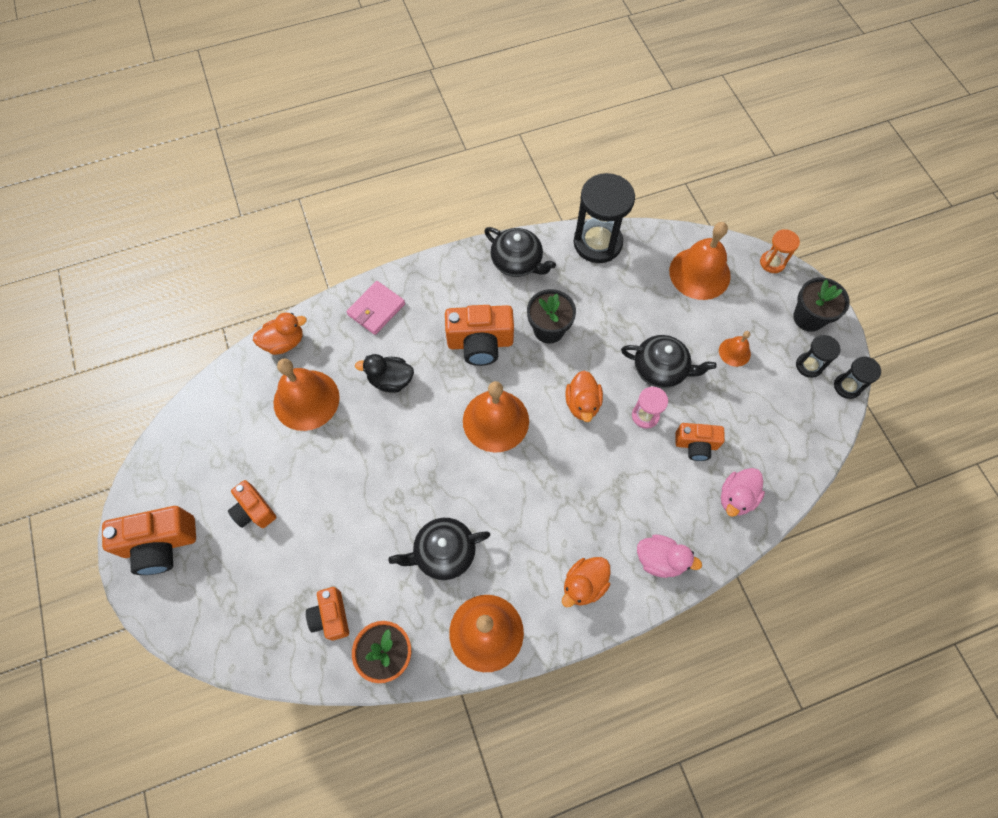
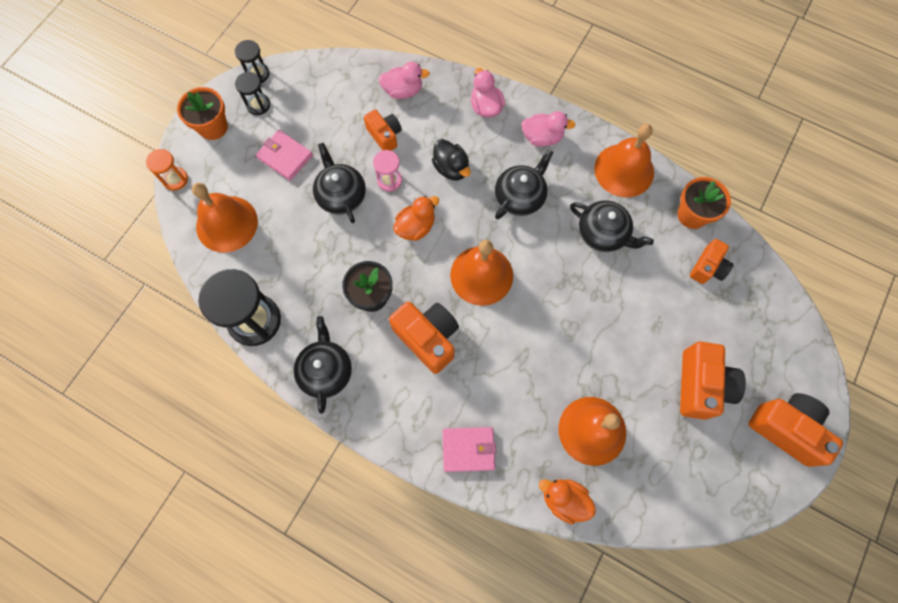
camera: 130 degrees left, 5 degrees up
(254, 510) = (701, 385): orange camera -> orange camera, size x1.63
(390, 380) = (518, 379): black duck -> black duck (451, 168)
(539, 511) = (520, 196): none -> black teapot
(584, 585) = (542, 137): orange duck -> pink duck
(734, 352) = (285, 157): orange bell -> pink wallet
(808, 318) = (213, 127): black flower pot -> orange flower pot

